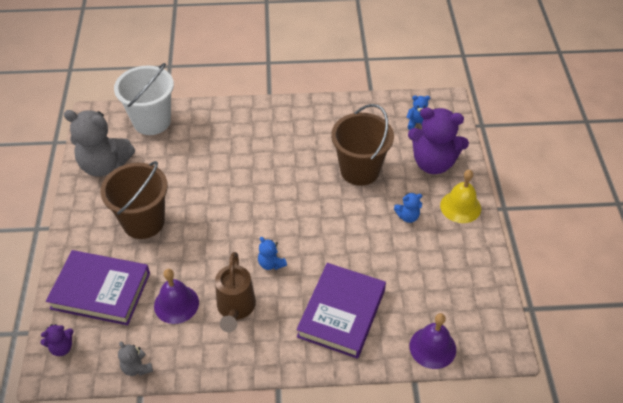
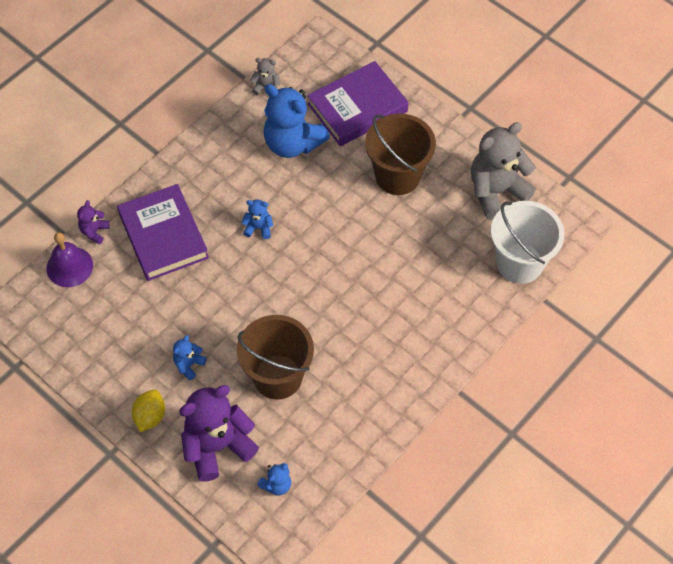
camera: 135 degrees right, 10 degrees up
(62, 347) = (332, 58): purple teddy bear -> purple teddy bear (94, 231)
(176, 304) = (292, 143): purple bell -> blue teddy bear
(235, 309) = (246, 175): brown watering can -> none
(460, 207) = (150, 416): yellow bell -> yellow lemon

